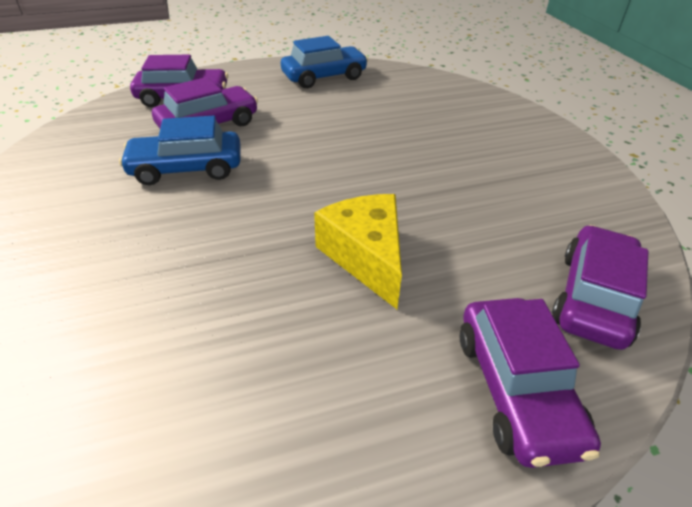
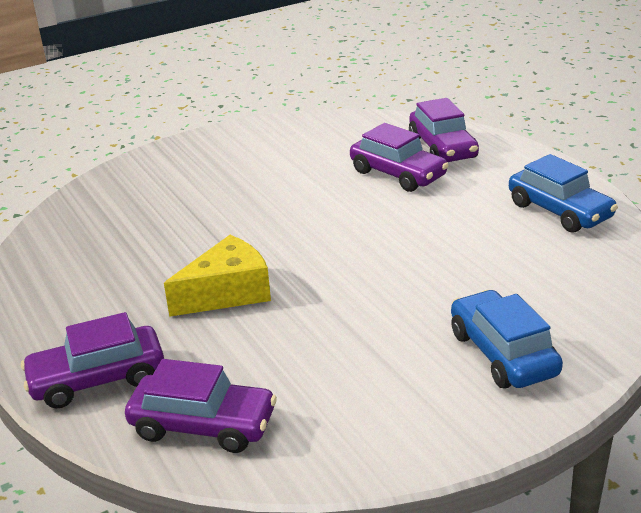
camera: 80 degrees right, 10 degrees down
(186, 169) = (318, 184): blue car -> blue car (502, 353)

